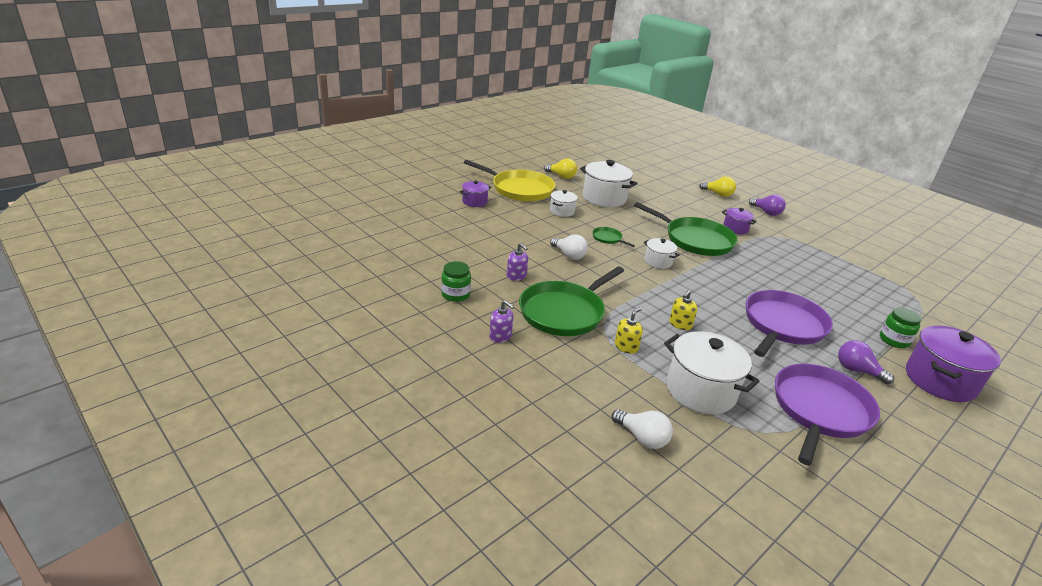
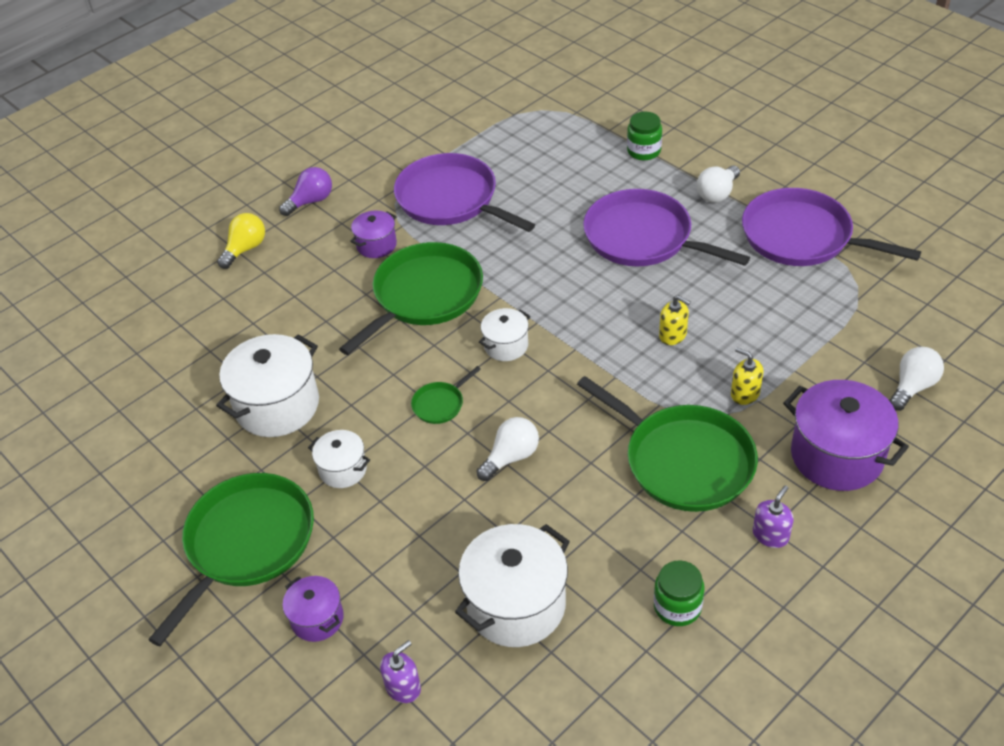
camera: 85 degrees left, 15 degrees up
(516, 276) = (597, 526): purple soap dispenser -> purple soap dispenser (403, 687)
(519, 189) = (247, 544): yellow pan -> green pan
(561, 176) = (176, 473): yellow light bulb -> none
(701, 391) = (808, 329): white pot -> white pot (516, 605)
(790, 255) = (451, 199): none -> purple pan
(857, 371) = (717, 193): purple light bulb -> white light bulb
(940, 381) = (712, 137): purple pot -> purple pot (837, 456)

